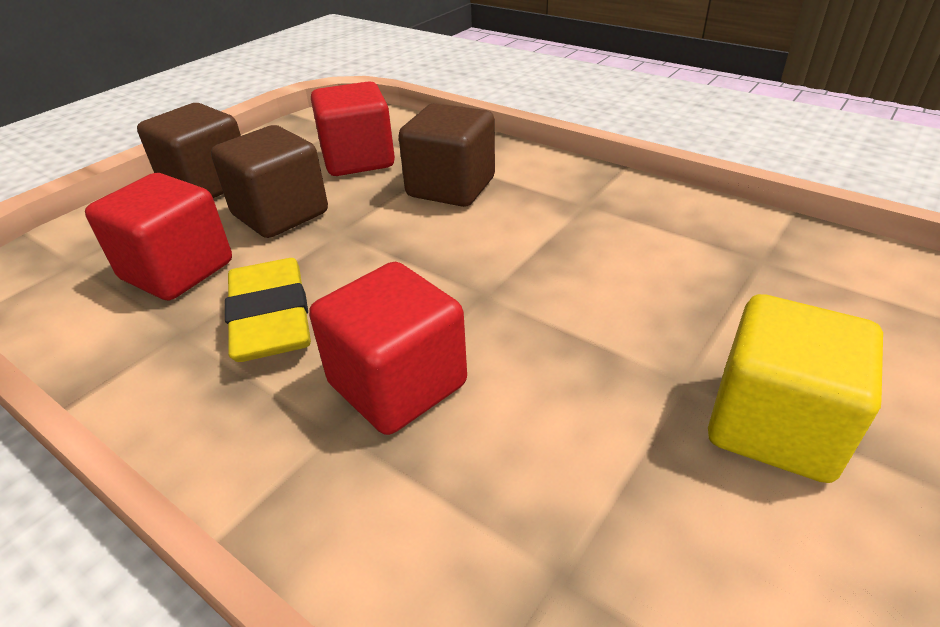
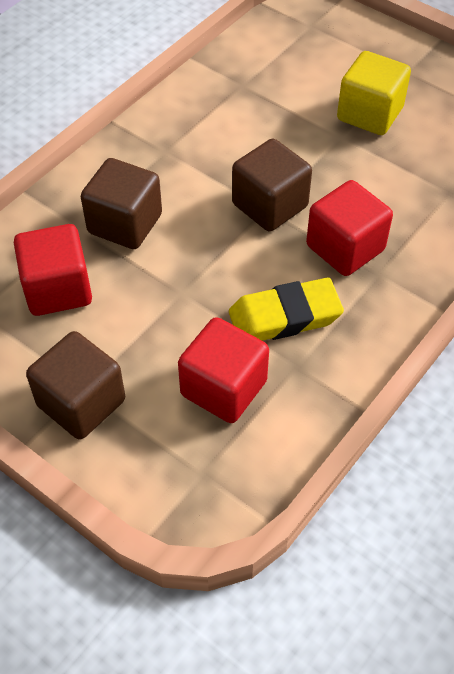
camera: 90 degrees left, 15 degrees up
(280, 214) = (147, 334): brown cube -> brown cube (270, 205)

